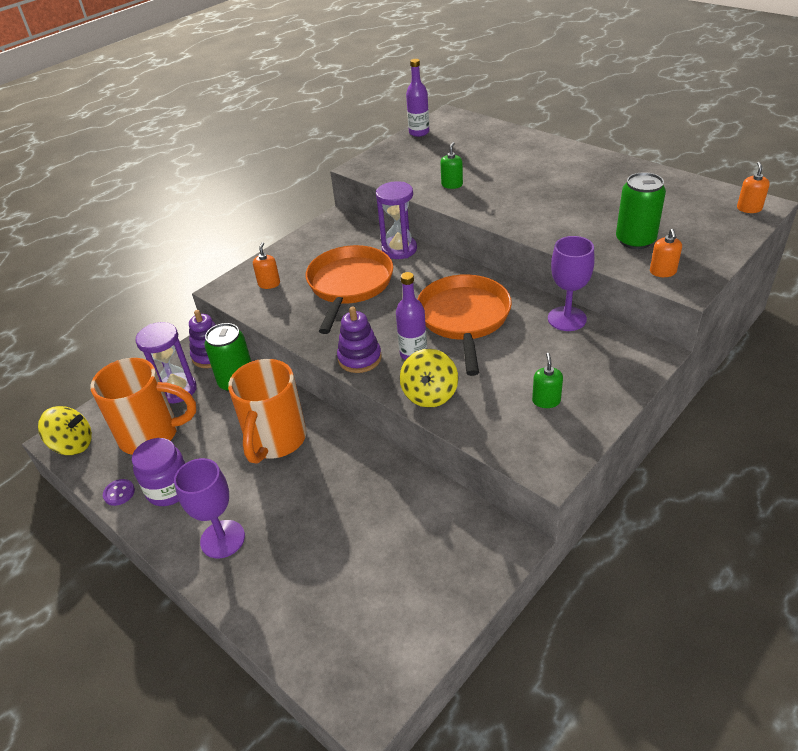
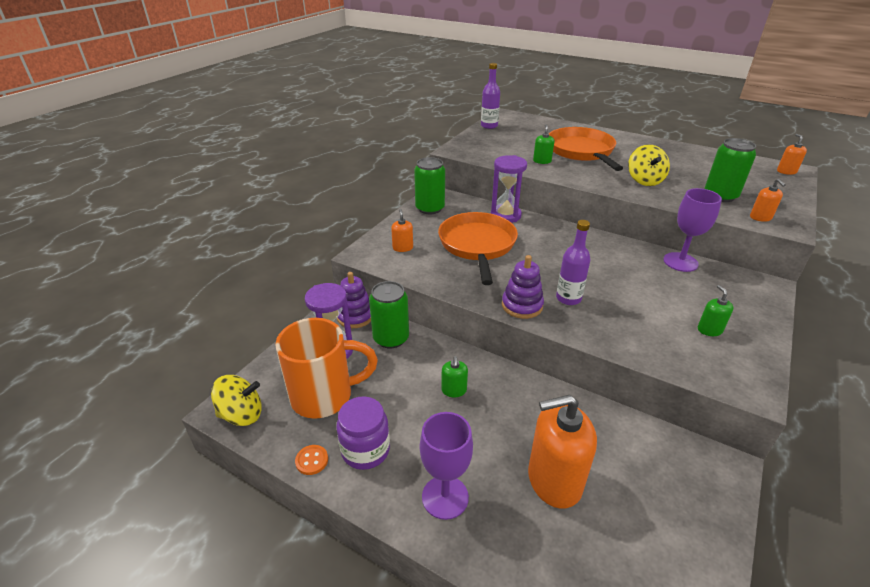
camera: 15 degrees left, 5 degrees down
(119, 493) = (312, 460): purple button -> orange button
(275, 441) = (454, 390): orange mug -> green soap dispenser
(320, 237) = (430, 208): none -> green can
(330, 536) = (554, 480): none -> orange soap dispenser
(430, 394) = (605, 332): yellow spinning top -> yellow spinning top (644, 180)
(464, 318) = (595, 267): orange pan -> orange pan (581, 151)

